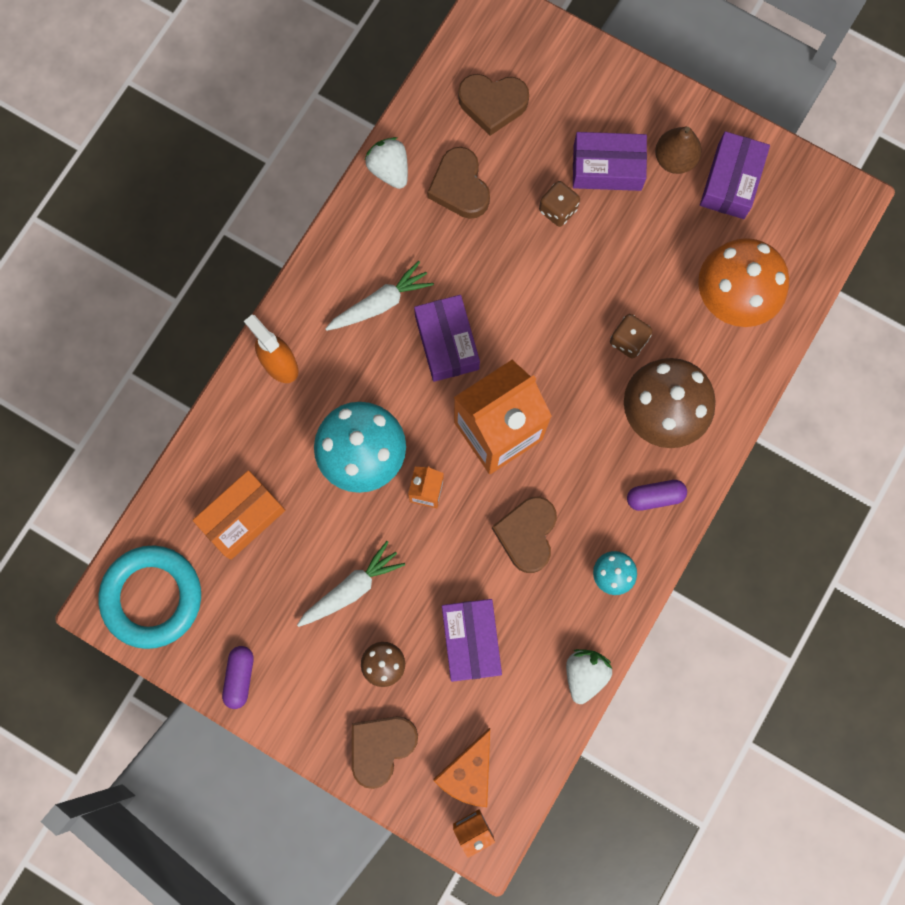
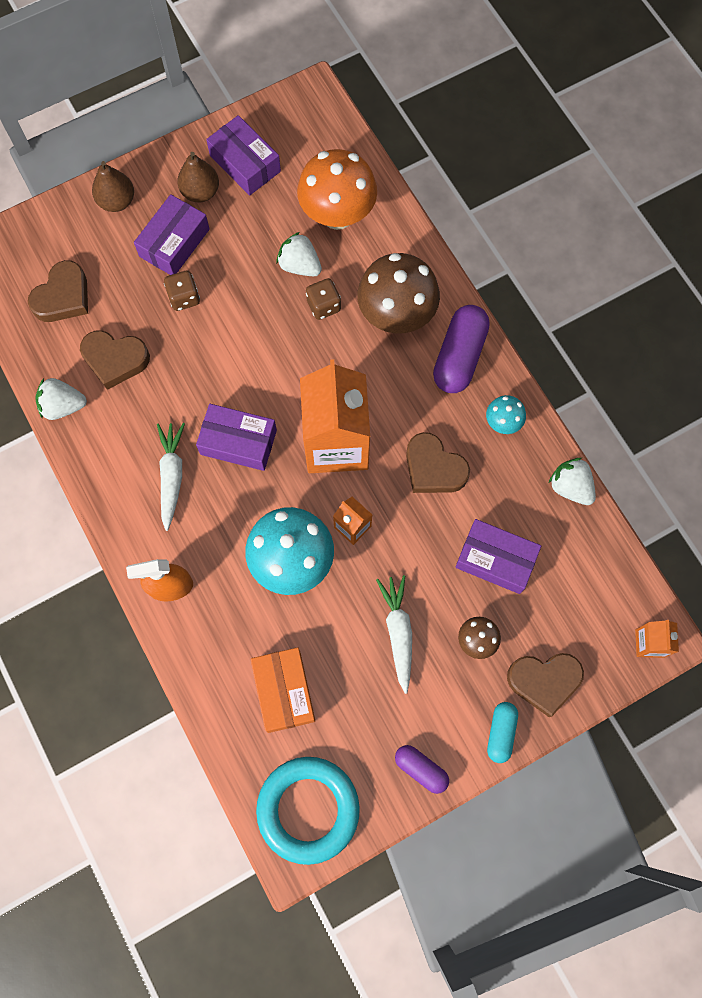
camera: 60 degrees left, 5 degrees down
(311, 732) = (501, 733): none -> turquoise capsule
(381, 747) = (544, 681): brown heart -> brown heart turned 75 degrees counterclockwise
(468, 772) = (601, 621): orange cheese -> none
(616, 91) = (117, 201): none -> brown pear
(655, 496) = (459, 356): purple capsule -> purple capsule, size x1.74
(656, 294) = (299, 265): none -> white strawberry

